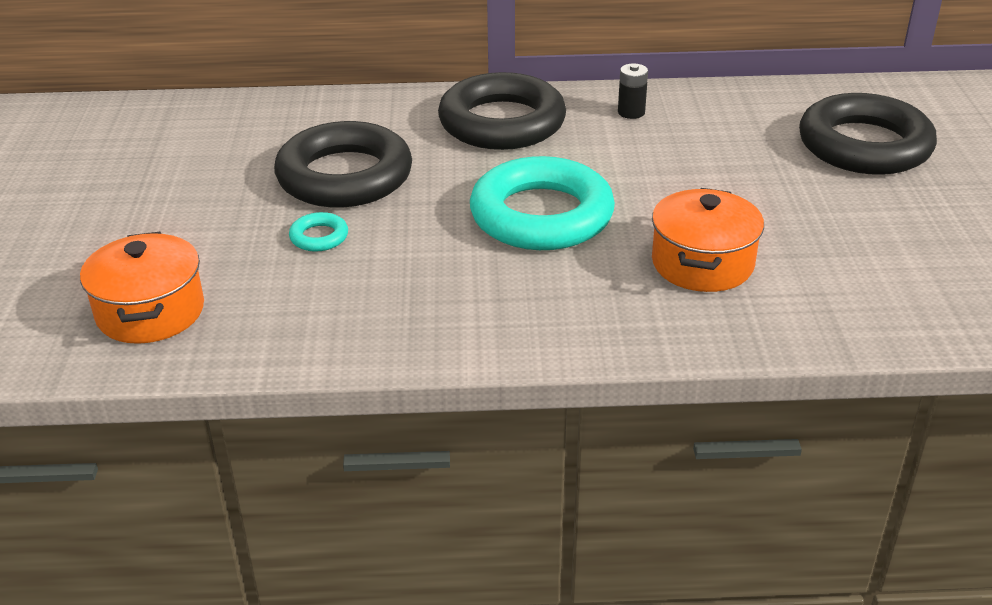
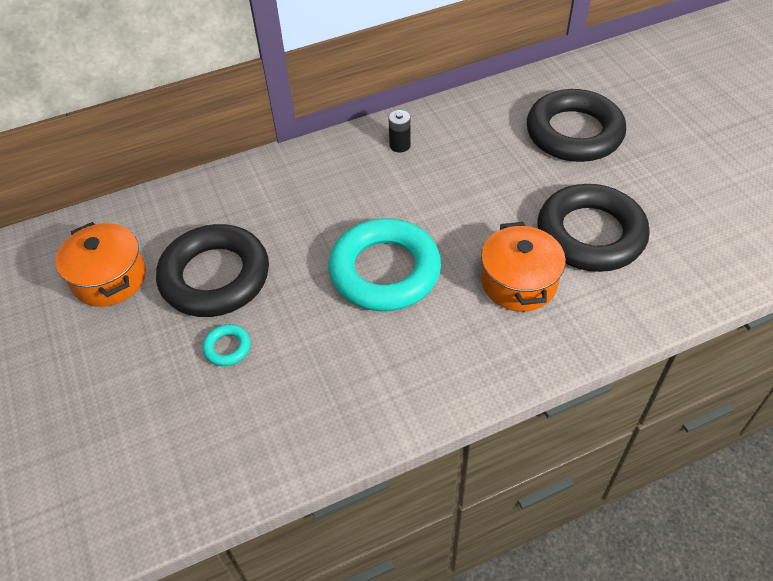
camera: 20 degrees left, 15 degrees up
(150, 312) = (131, 473): orange pot -> orange pot (109, 278)
(502, 122) = (309, 183): black ring -> black ring (590, 234)

